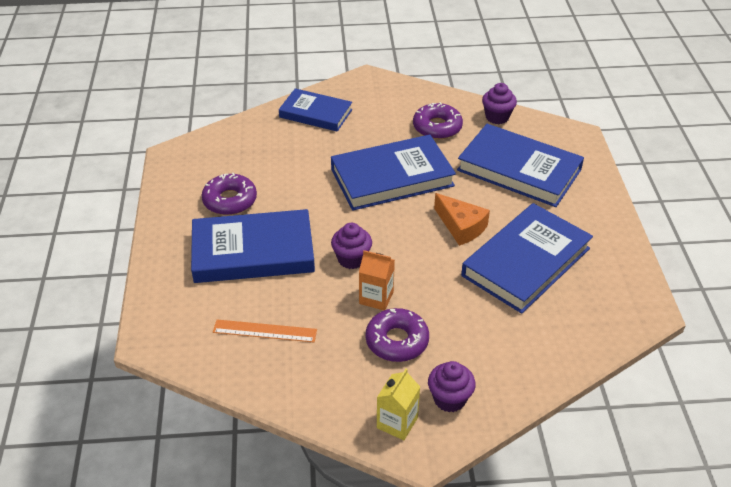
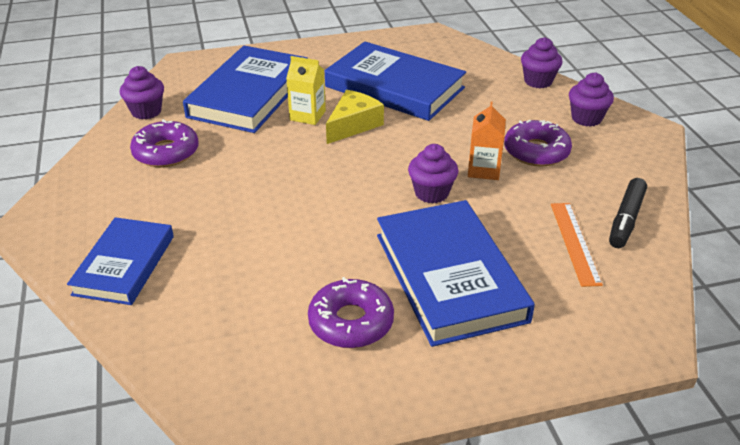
camera: 100 degrees left, 5 degrees down
(282, 374) = (625, 219): none -> black marker
(392, 177) = (274, 178): blue book -> none
(397, 423) = (631, 143): yellow carton -> yellow carton (307, 115)
(461, 227) = (353, 125): orange cheese -> yellow cheese
(532, 379) = (538, 81): none -> purple cupcake

